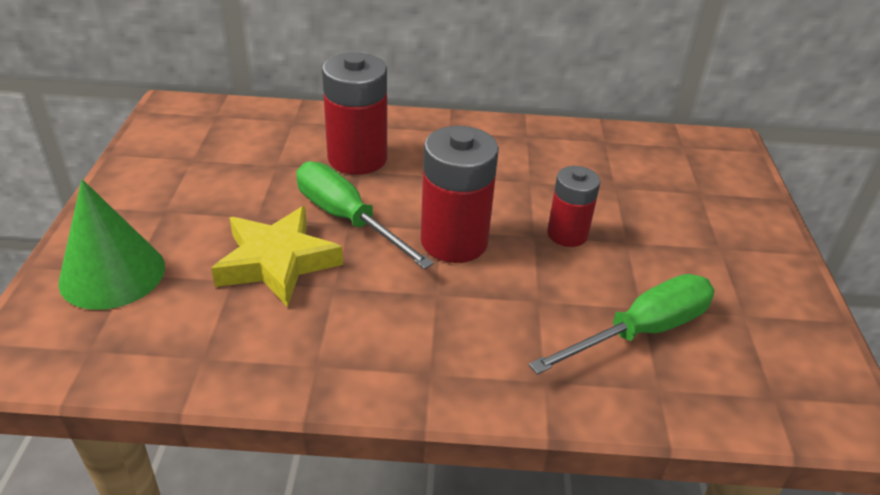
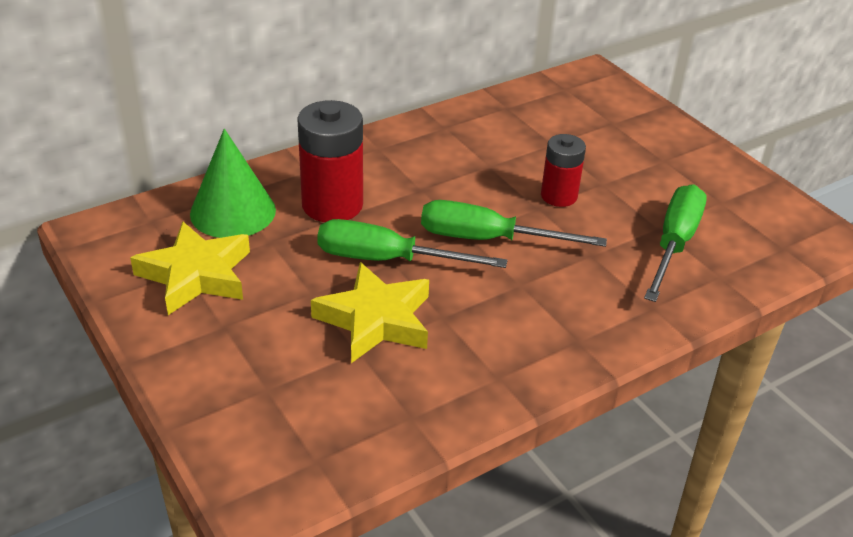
camera: 35 degrees left, 0 degrees up
(112, 274) = (251, 397): green cone -> green cone (233, 211)
(195, 166) = (196, 275): none -> yellow star
(454, 241) = (488, 239): red battery -> green screwdriver

